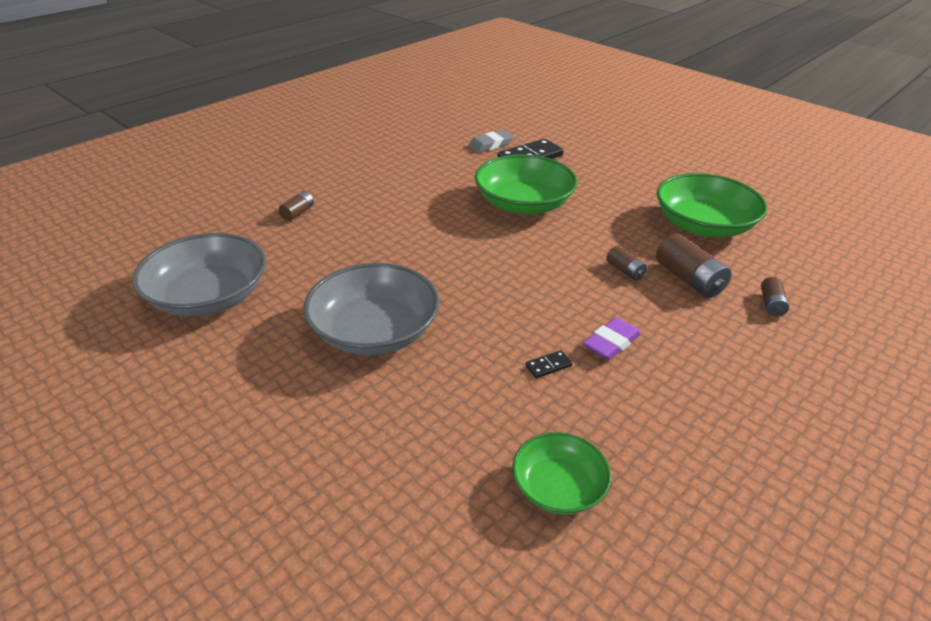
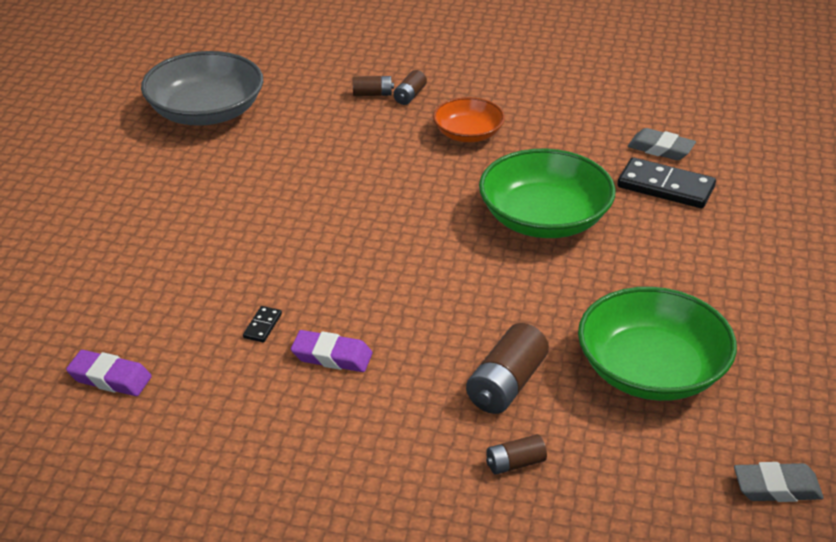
camera: 60 degrees right, 0 degrees up
(374, 331) = (230, 211): grey bowl -> none
(397, 195) = (468, 134): none -> orange bowl
(548, 366) = (262, 326): black domino -> black domino turned 75 degrees clockwise
(558, 487) = (110, 378): green bowl -> purple eraser
(625, 271) = (476, 331): brown battery -> brown battery (410, 95)
(824, 227) = (776, 487): none -> grey eraser

